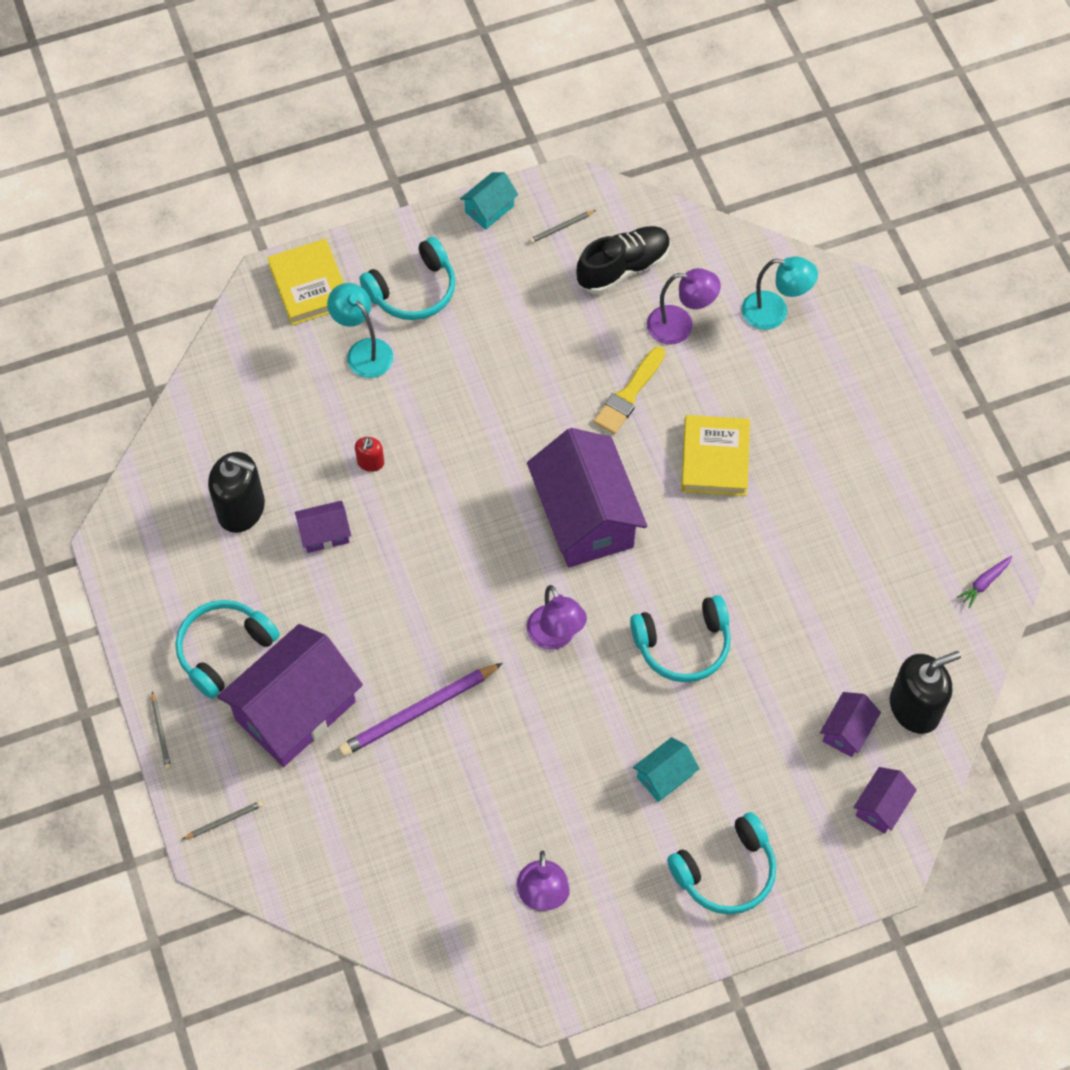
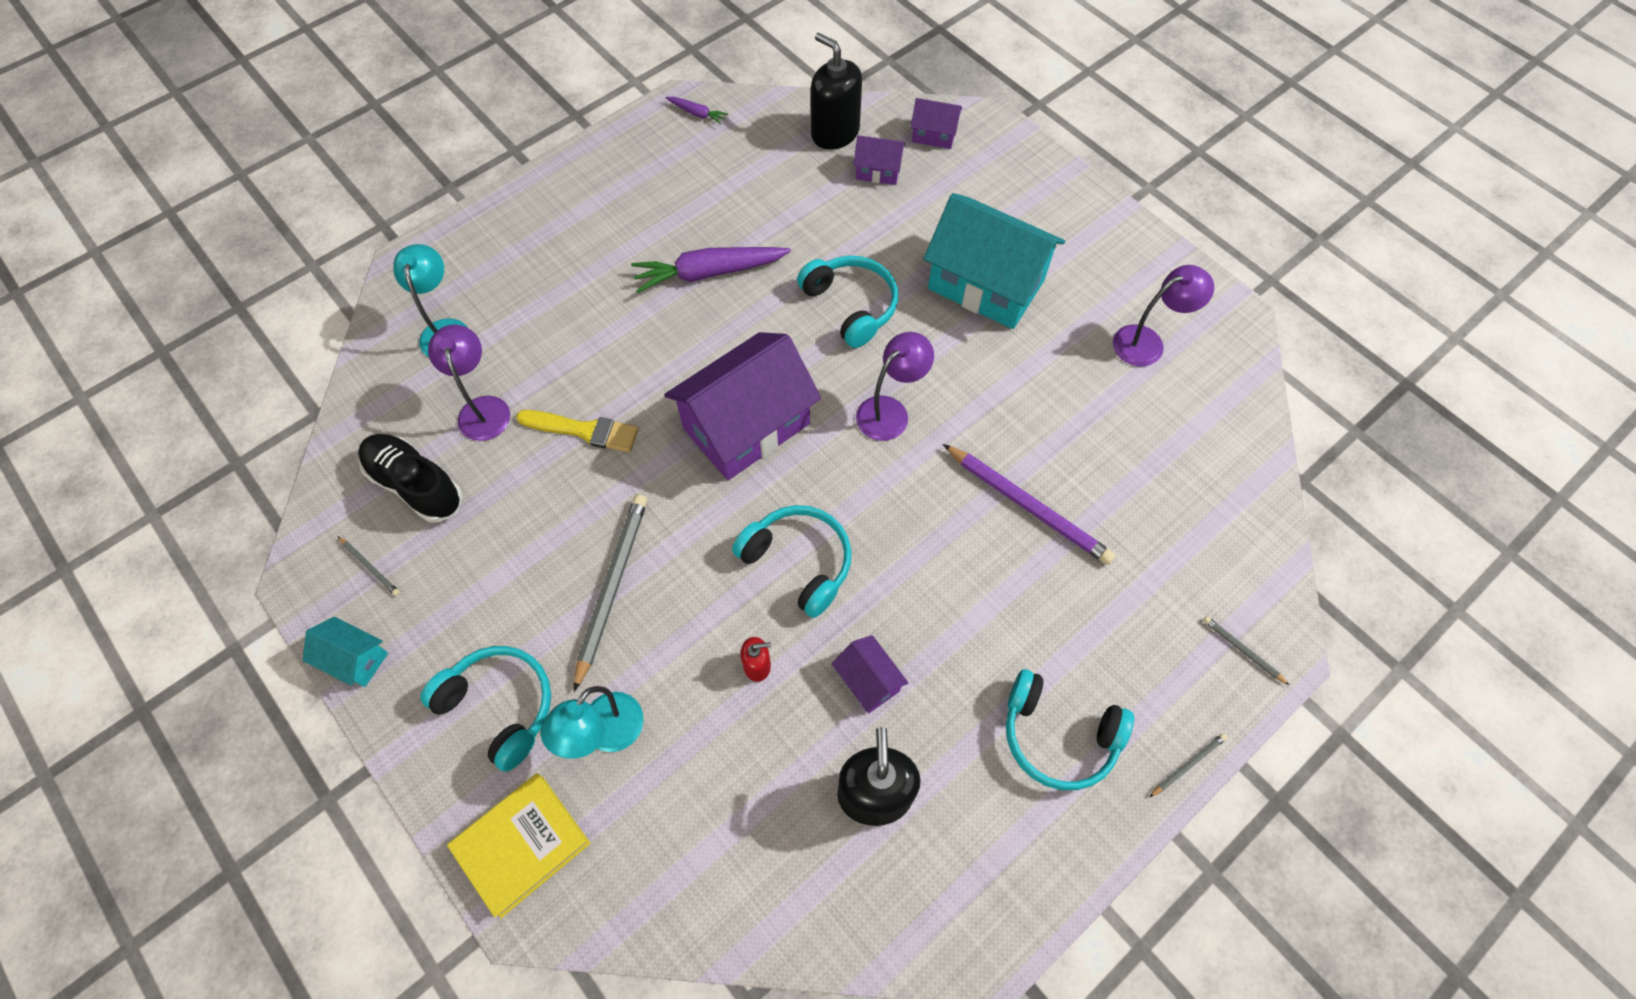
camera: 110 degrees left, 0 degrees up
(295, 710) = (1088, 627): purple house -> none
(476, 381) = (611, 587): none -> grey pencil
(664, 776) = (986, 284): turquoise house -> turquoise house, size x2.19
(715, 459) = (638, 334): yellow book -> none
(726, 872) = (1047, 219): turquoise headphones -> turquoise headphones (799, 562)
(765, 536) = (710, 273): none -> purple carrot

